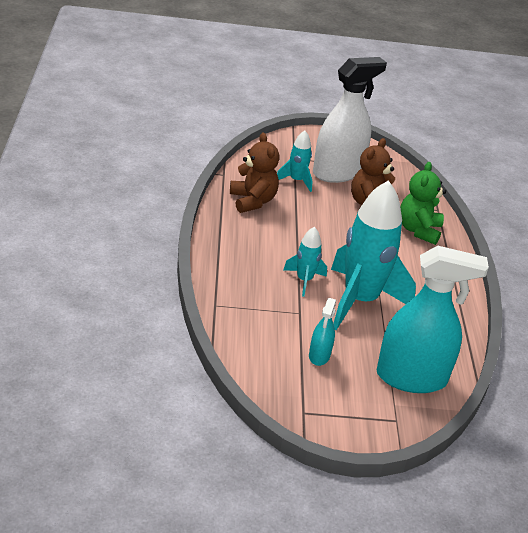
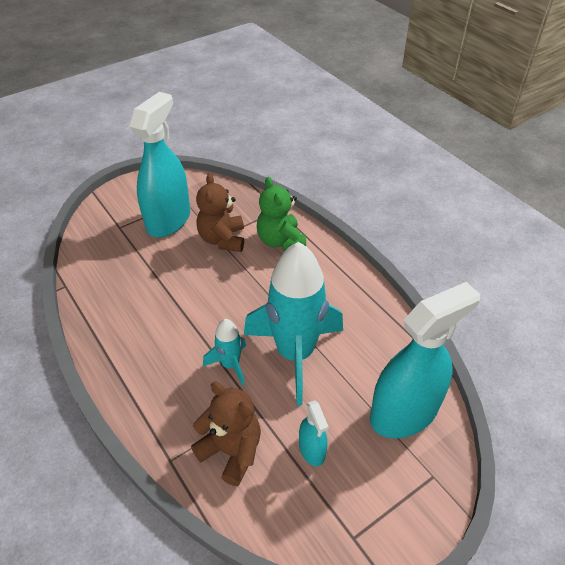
camera: 30 degrees left, 10 degrees up
(252, 201) = (115, 301): brown teddy bear -> brown teddy bear (231, 451)
(296, 181) = (139, 251): turquoise rocket -> none
(337, 172) = (168, 220): white spray bottle -> turquoise spray bottle

